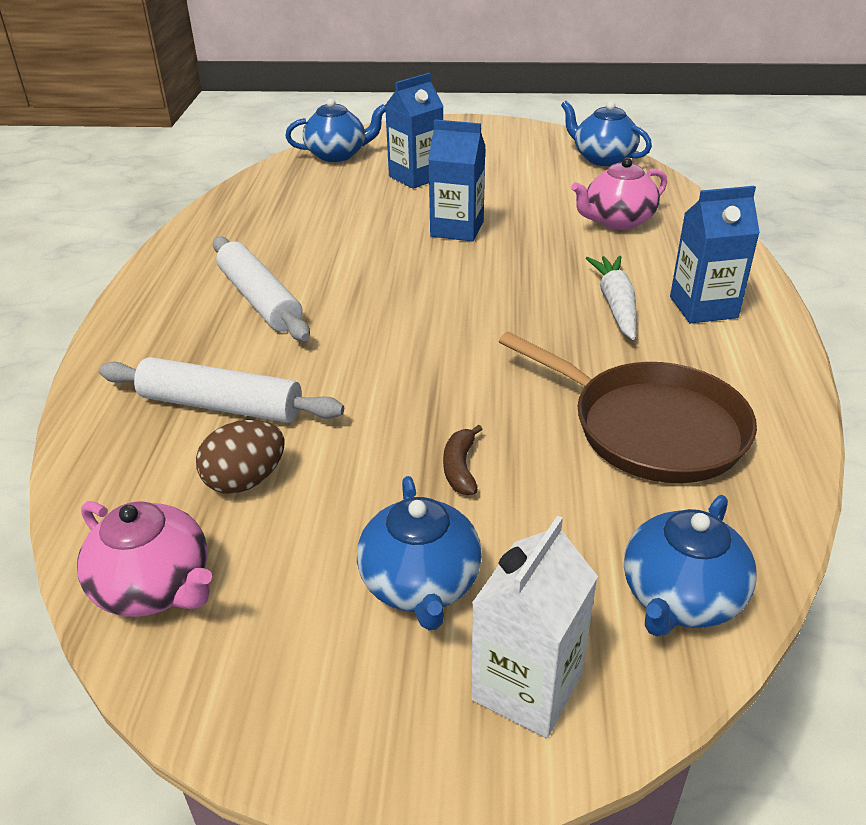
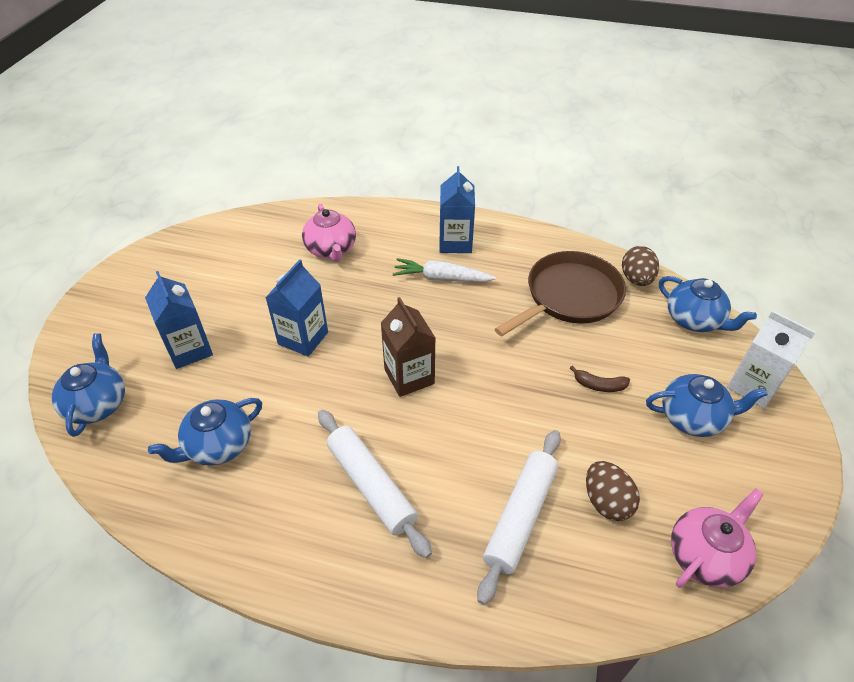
camera: 80 degrees left, 10 degrees up
(260, 300) = (371, 485): white rolling pin -> white rolling pin turned 75 degrees clockwise
(422, 302) = (409, 376): none -> brown carton
(603, 158) = (225, 231): blue teapot -> blue teapot (218, 445)
(752, 511) = (636, 279): none -> brown egg

